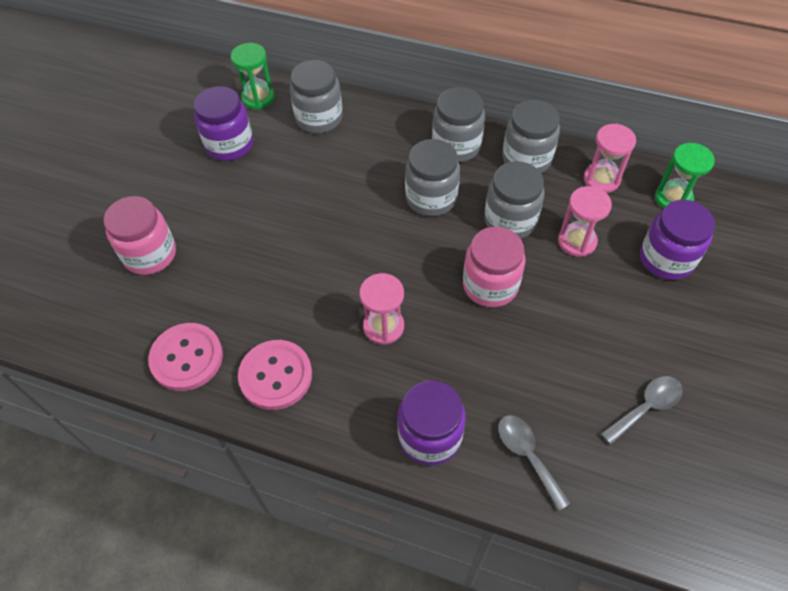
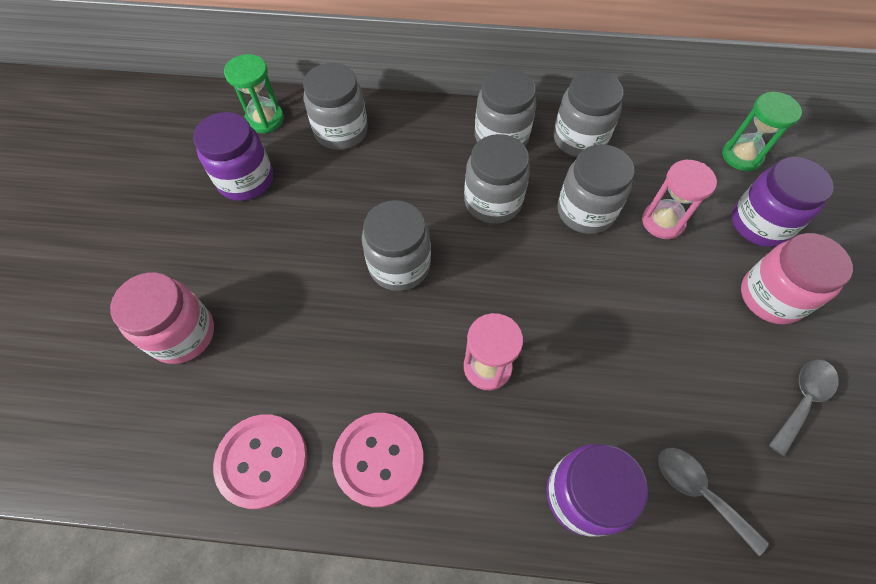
camera: 15 degrees left, 5 degrees up
(335, 235) = (399, 265): none -> grey jar
(490, 285) = (589, 291): pink jar -> pink jar (771, 297)
(601, 179) = (663, 148): pink hourglass -> none

